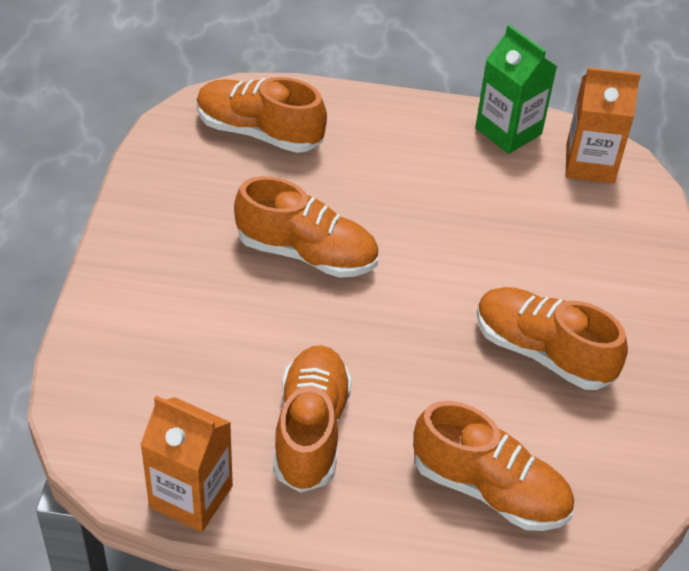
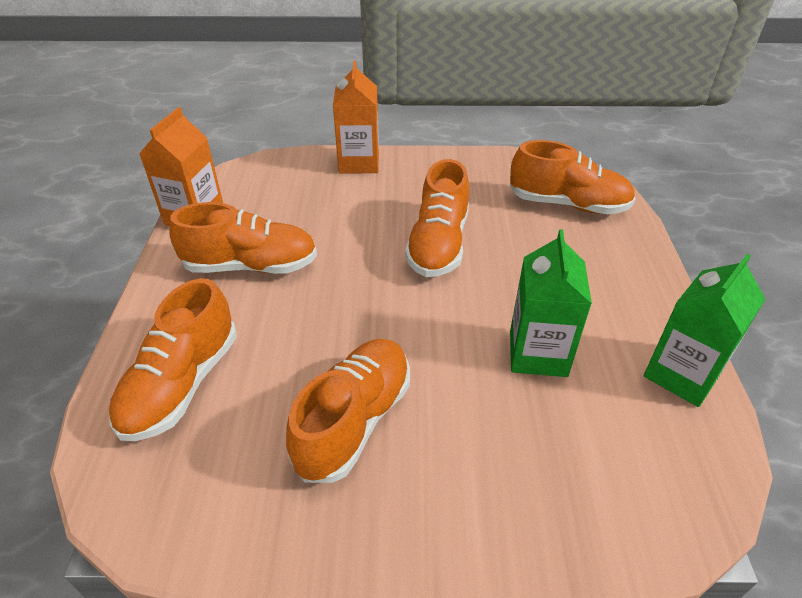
camera: 85 degrees right, 5 degrees down
(259, 132) = (568, 204): orange shoe -> orange shoe turned 90 degrees clockwise
(476, 212) = (538, 353): none -> green carton
(590, 164) = (676, 462): orange carton -> orange carton (359, 163)

